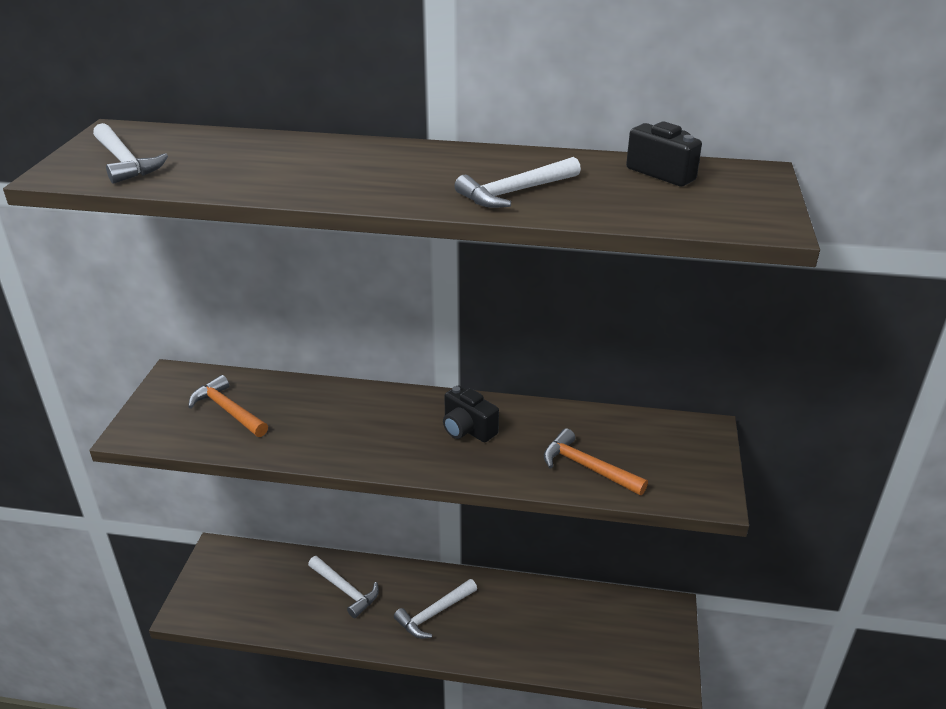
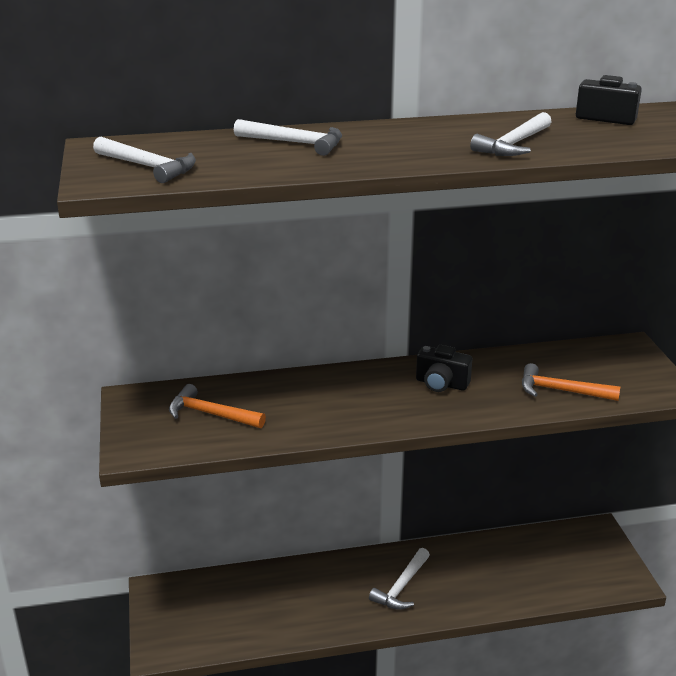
camera: 20 degrees left, 5 degrees down
(345, 590) = (307, 589): white hammer -> white hammer (295, 143)

